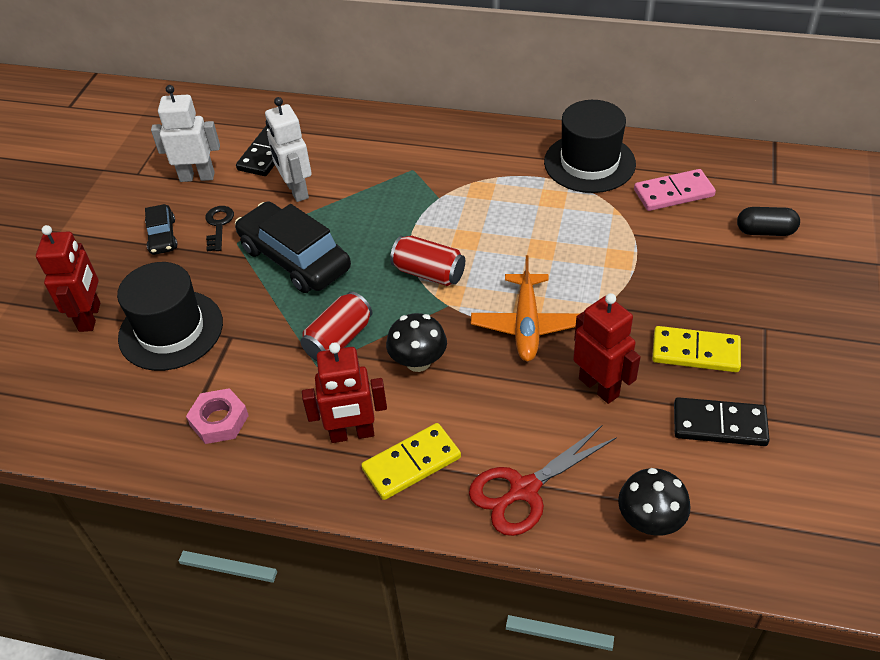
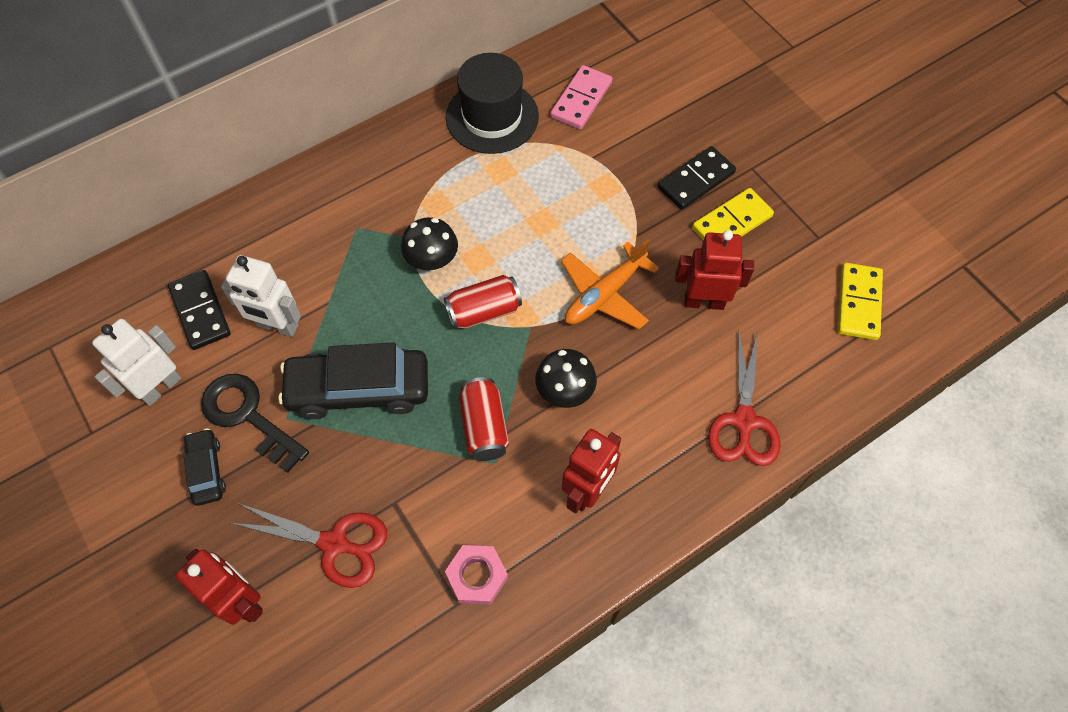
camera: 50 degrees left, 15 degrees up
(162, 236) = (207, 470): black car -> black car turned 135 degrees counterclockwise
(171, 330) = (334, 544): black hat -> red scissors
(218, 225) = (248, 416): black key -> black key, size x1.73
(411, 464) = (654, 472): yellow domino -> yellow domino (859, 303)
(526, 325) = (604, 294): orange plane -> orange plane turned 90 degrees clockwise
(649, 521) = (834, 371): black mushroom -> black mushroom (432, 260)
(719, 425) = (801, 265): black domino -> black domino (696, 180)
(765, 231) = (674, 88): black capsule -> none

